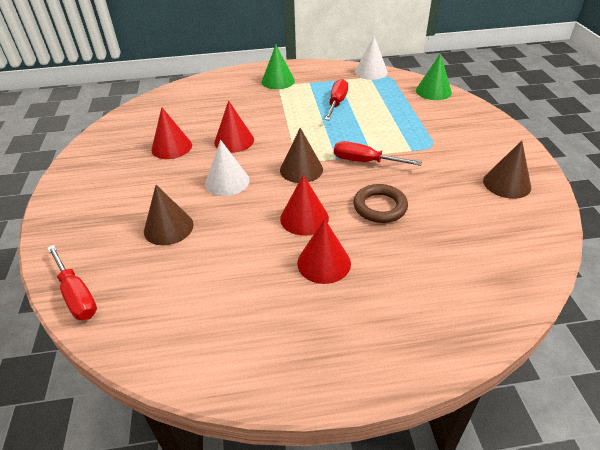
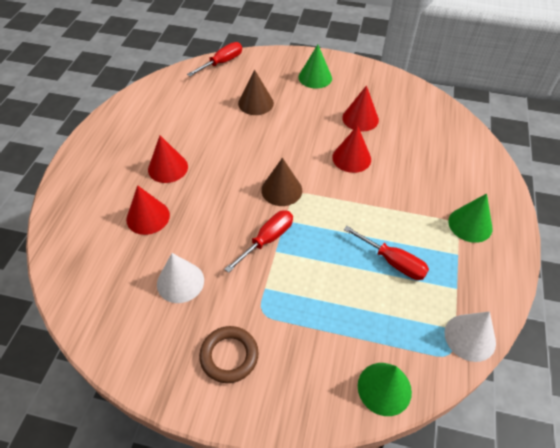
camera: 110 degrees right, 10 degrees up
(76, 295) = (221, 63): red screwdriver -> red screwdriver turned 150 degrees clockwise
(101, 193) = (315, 77): none -> green cone
(227, 182) = (291, 141): white cone -> white cone (180, 282)
(304, 218) = (218, 172): red cone -> red cone (148, 217)
(380, 207) = (200, 223): brown ring -> brown ring (229, 356)
(507, 183) = (164, 341): brown cone -> none

